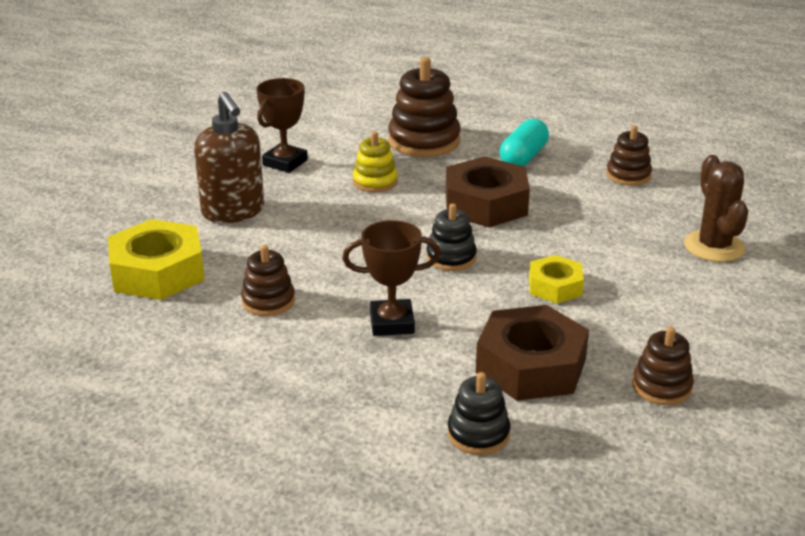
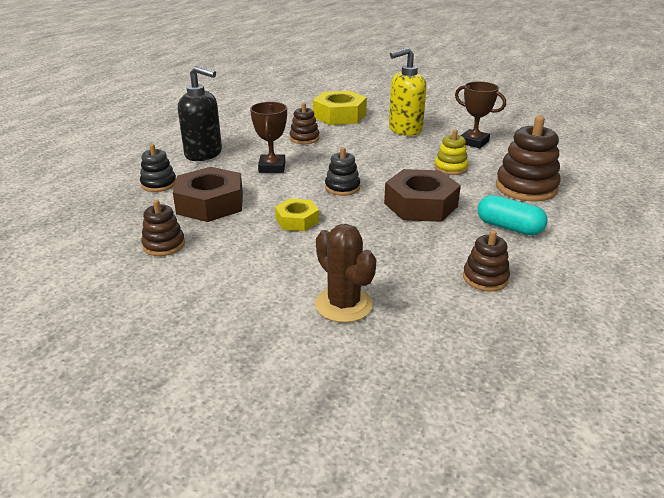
camera: 95 degrees right, 0 degrees up
(233, 212) = (404, 130): brown soap dispenser -> yellow soap dispenser
(343, 405) = (204, 154): none -> black soap dispenser
(714, 247) = (343, 304): brown cactus -> brown cactus turned 60 degrees clockwise

